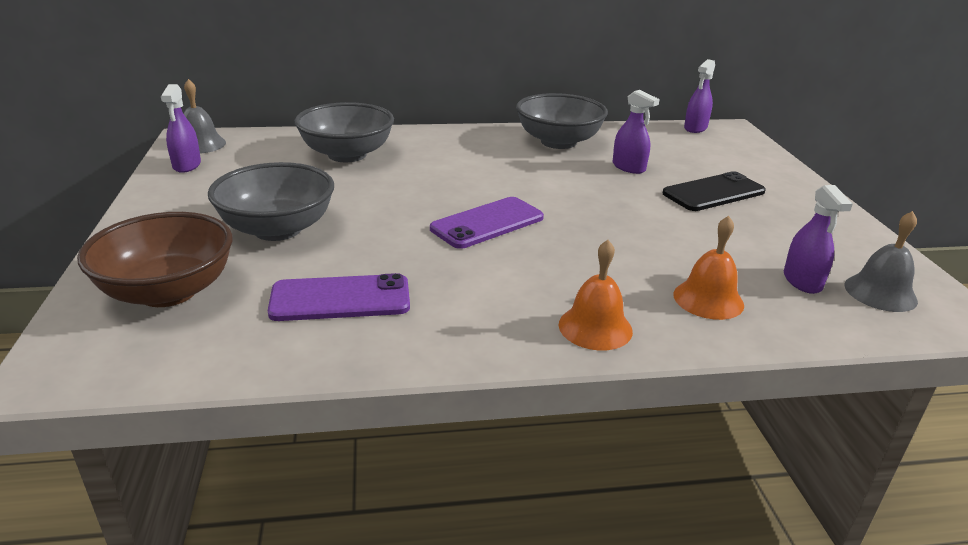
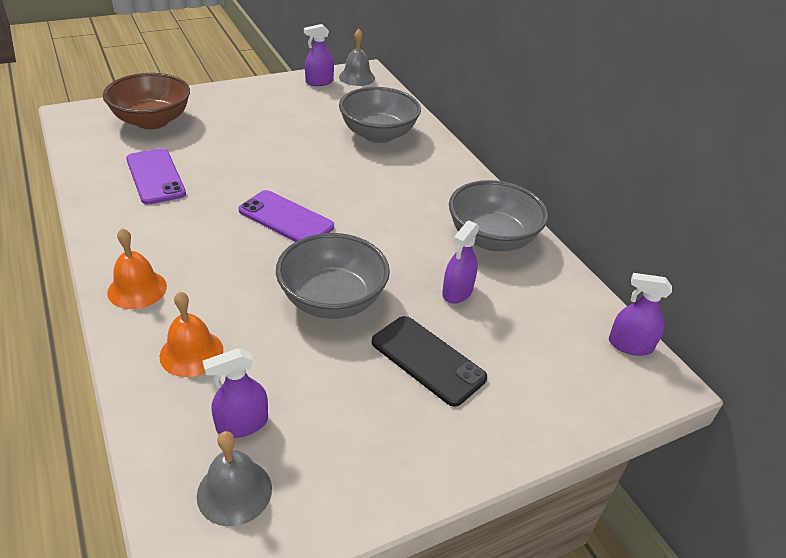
camera: 70 degrees right, 10 degrees up
(277, 229) = (239, 135): grey bowl -> grey bowl (332, 300)

